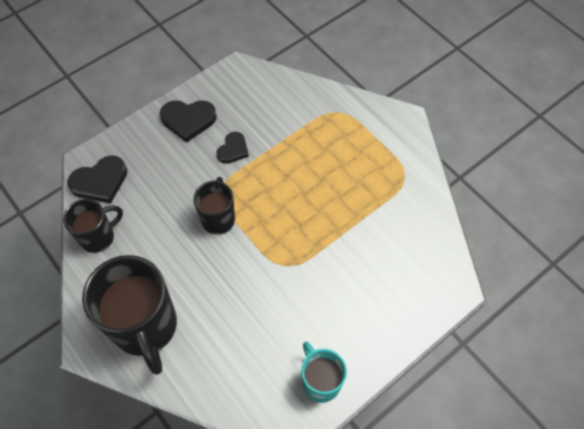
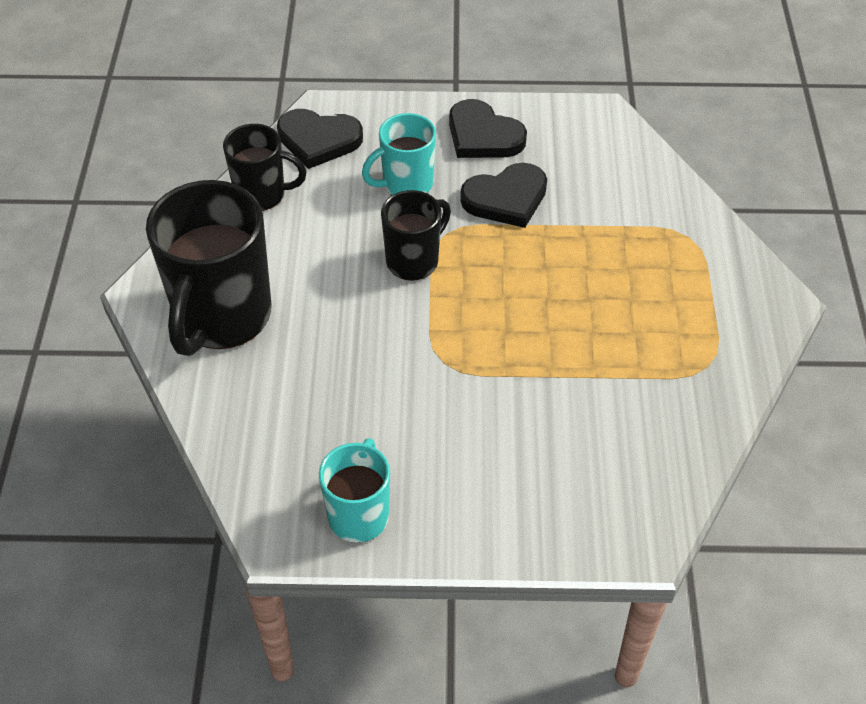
camera: 40 degrees right, 10 degrees down
(173, 176) = (406, 184): none -> turquoise mug
(233, 149) = (506, 198): black heart -> black heart, size x1.56

